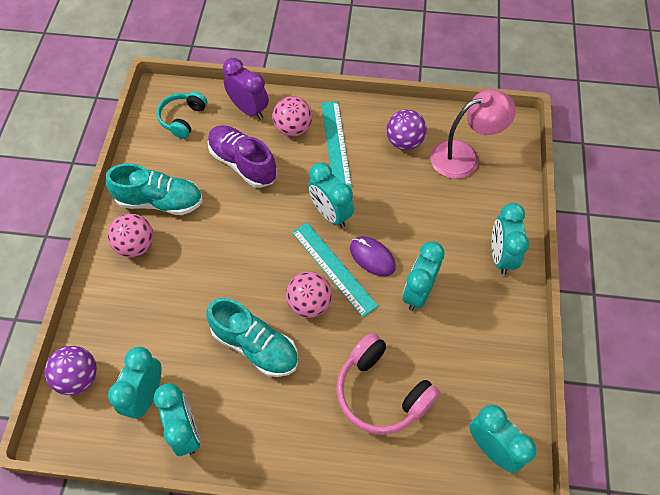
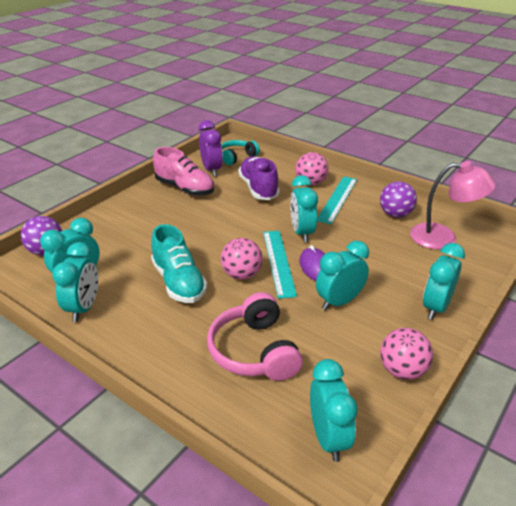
camera: 30 degrees right, 25 degrees down
(136, 245) = (148, 203): pink ball -> pink ball (402, 370)
(160, 201) = (185, 188): turquoise shoe -> pink shoe
(249, 109) = (286, 165): purple clock -> purple clock (211, 170)

